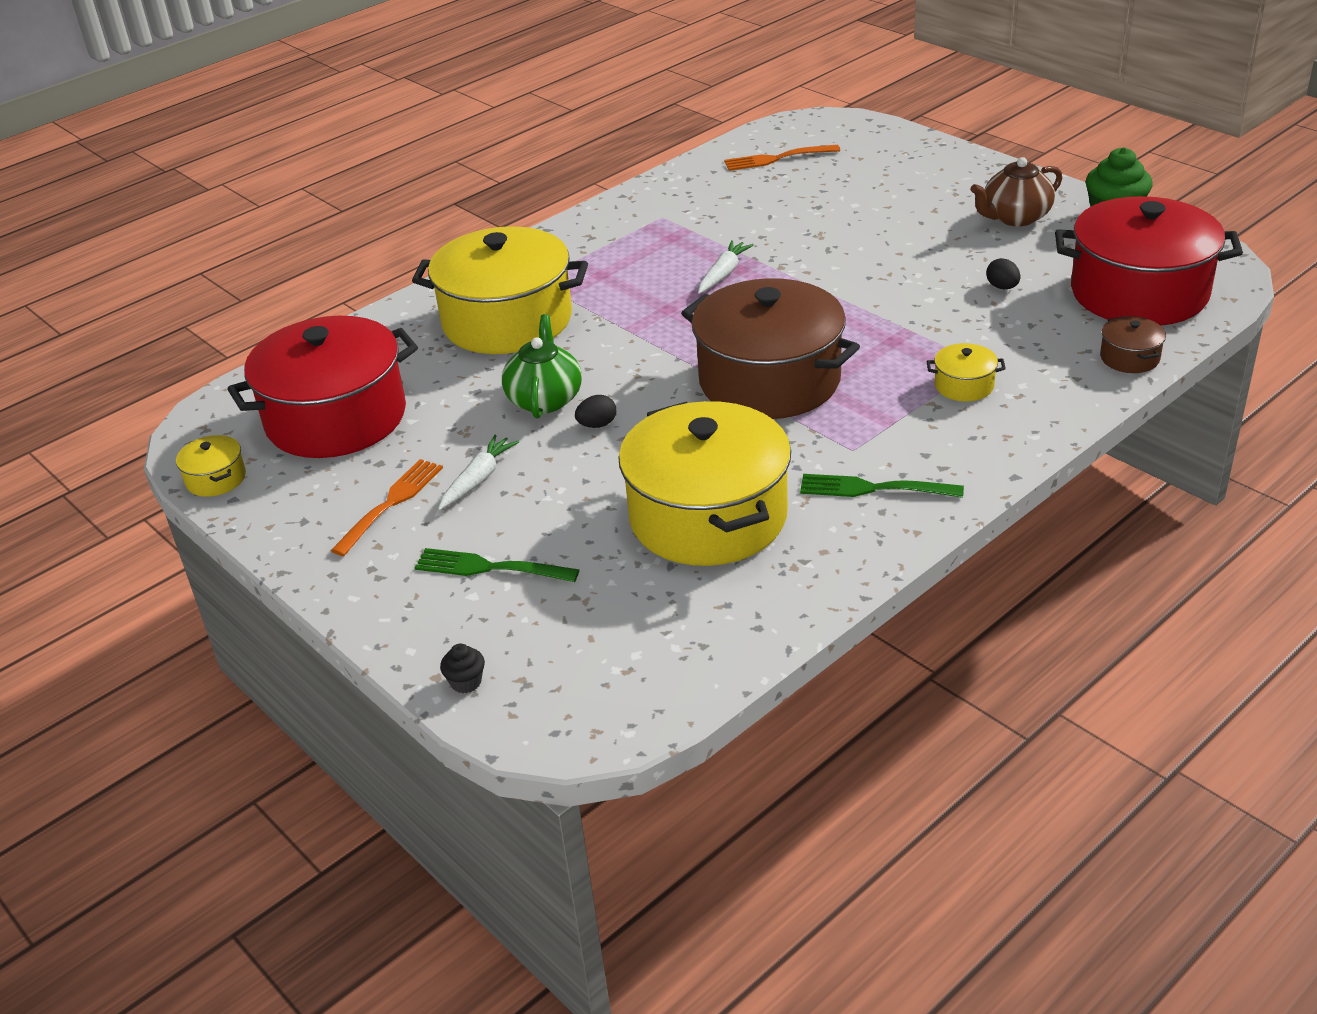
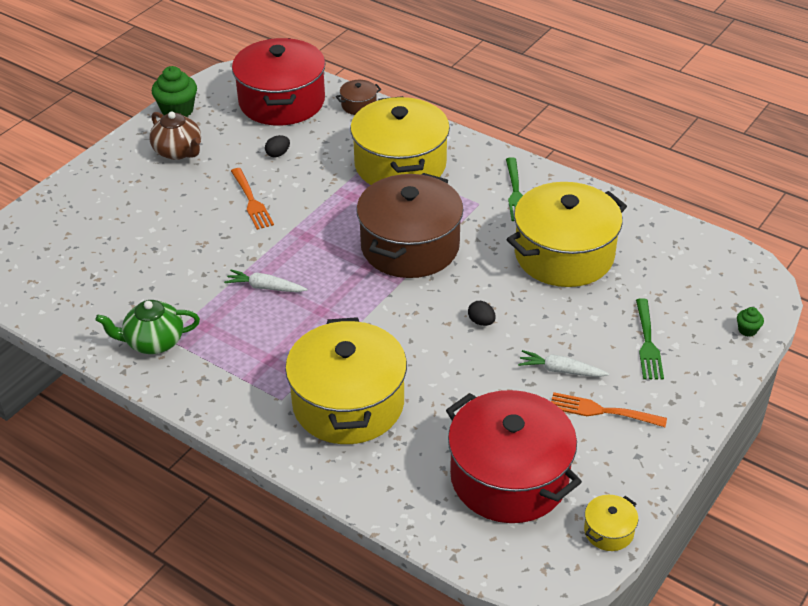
camera: 105 degrees left, 5 degrees up
(466, 682) = (747, 330): black cupcake -> green cupcake
(545, 399) = (456, 356): green teapot -> green teapot (153, 342)
(777, 158) = (61, 281): orange fork -> orange fork (251, 201)
(964, 385) = (400, 164): yellow pot -> yellow pot, size x2.46

